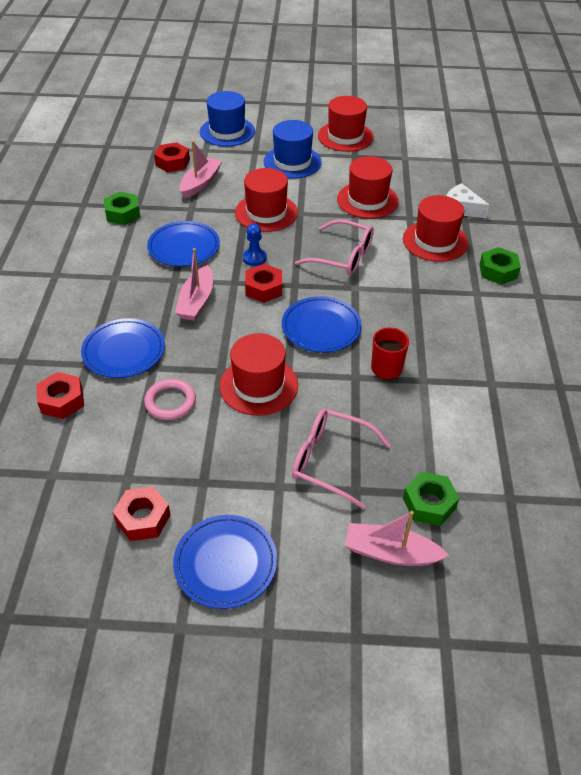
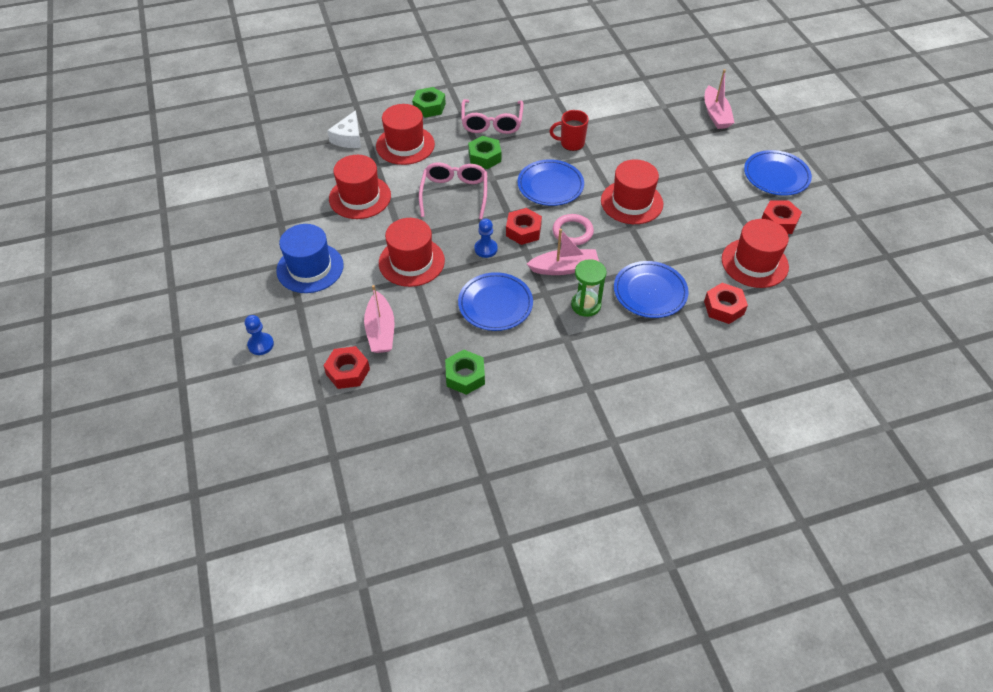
camera: 110 degrees left, 5 degrees up
(141, 301) = (586, 305): none -> green hourglass
(170, 402) = (680, 244): pink ring -> pink ring (572, 232)
(200, 183) = (381, 331): pink boat -> pink boat turned 105 degrees counterclockwise
(227, 132) = (261, 344): blue hat -> blue pawn
(331, 461) = (671, 151): pink glasses -> pink glasses (492, 122)
(345, 136) = (242, 239): red hat -> red hat (754, 263)
(429, 503) = (671, 106): green nut -> green nut (484, 157)

